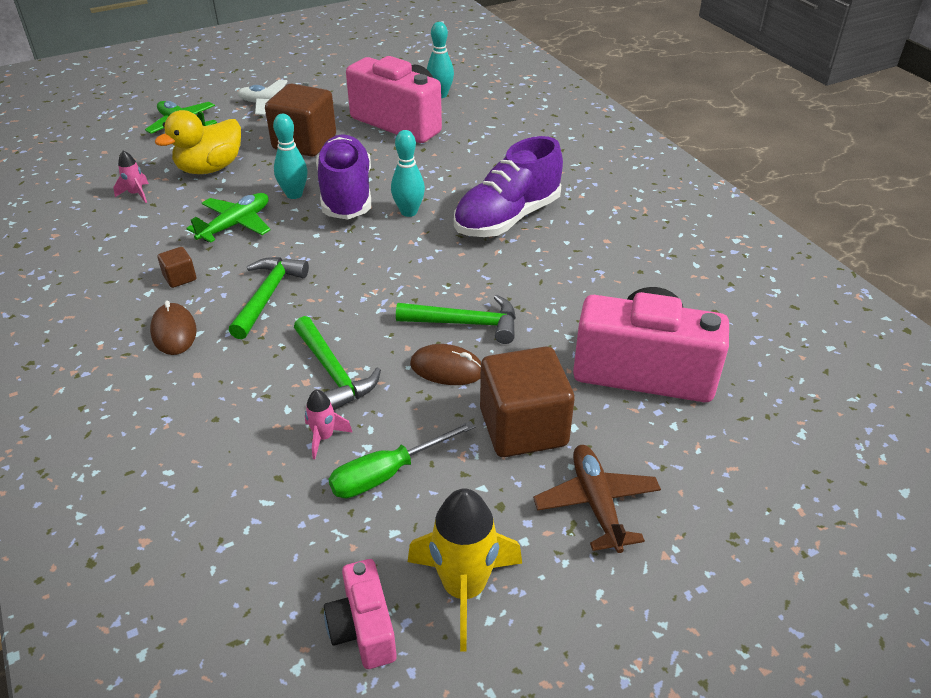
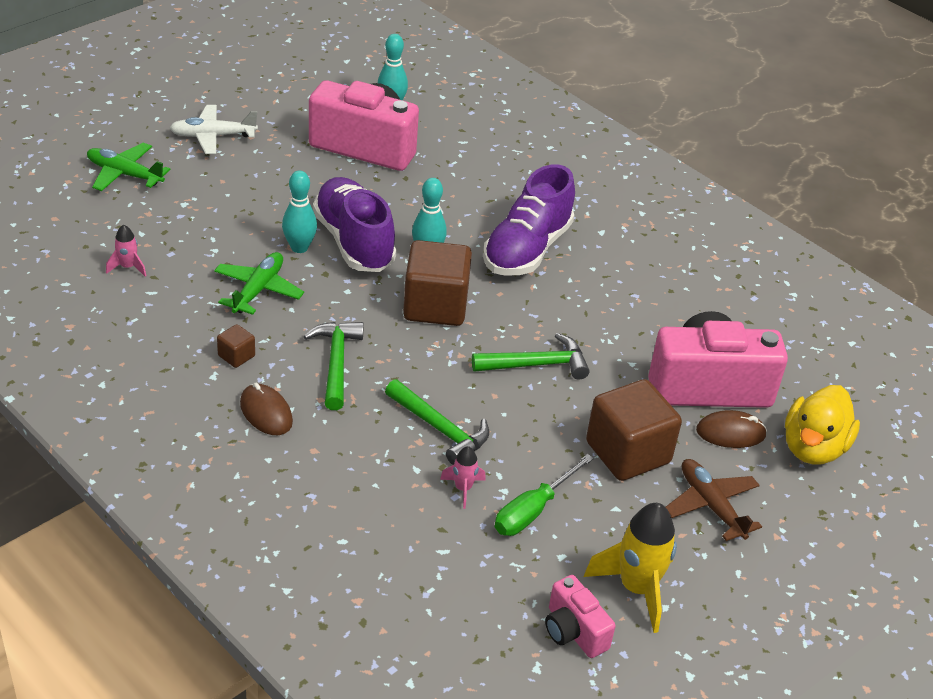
camera: 20 degrees left, 0 degrees up
(210, 168) = (190, 226): yellow duck -> yellow duck (813, 448)
(304, 143) = (275, 183): brown cube -> brown cube (435, 306)
(447, 368) = (539, 410): brown mouse -> brown mouse (730, 433)

